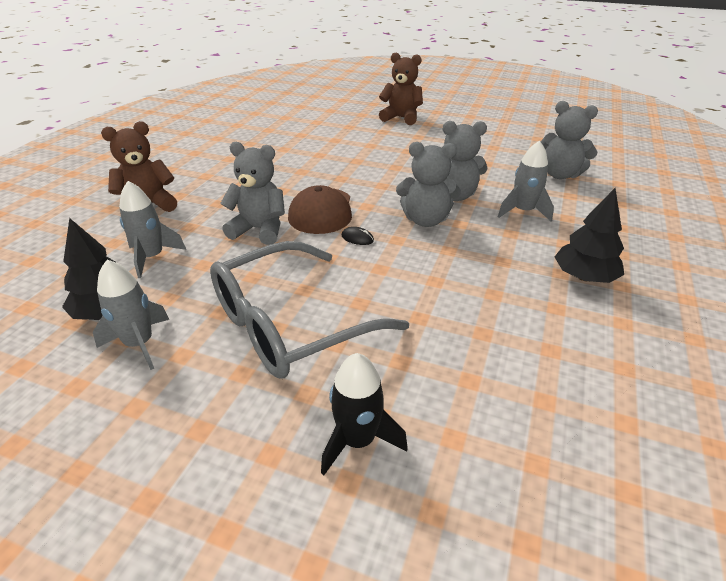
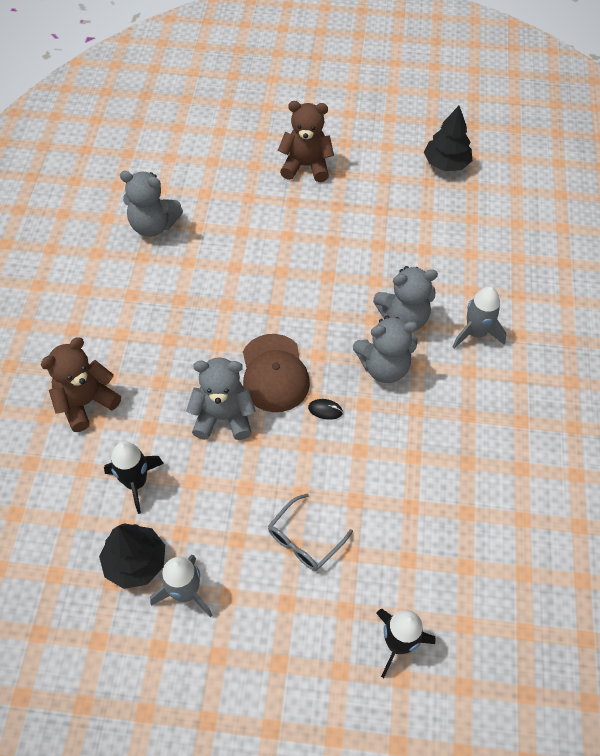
camera: 15 degrees left, 20 degrees up
(152, 257) = (136, 482): grey rocket -> black rocket
(290, 324) = (304, 540): grey glasses -> grey glasses, size x0.47
(559, 174) = (504, 258): grey teddy bear -> grey teddy bear (153, 225)
(584, 277) = (541, 422): black tree -> black tree (446, 163)

